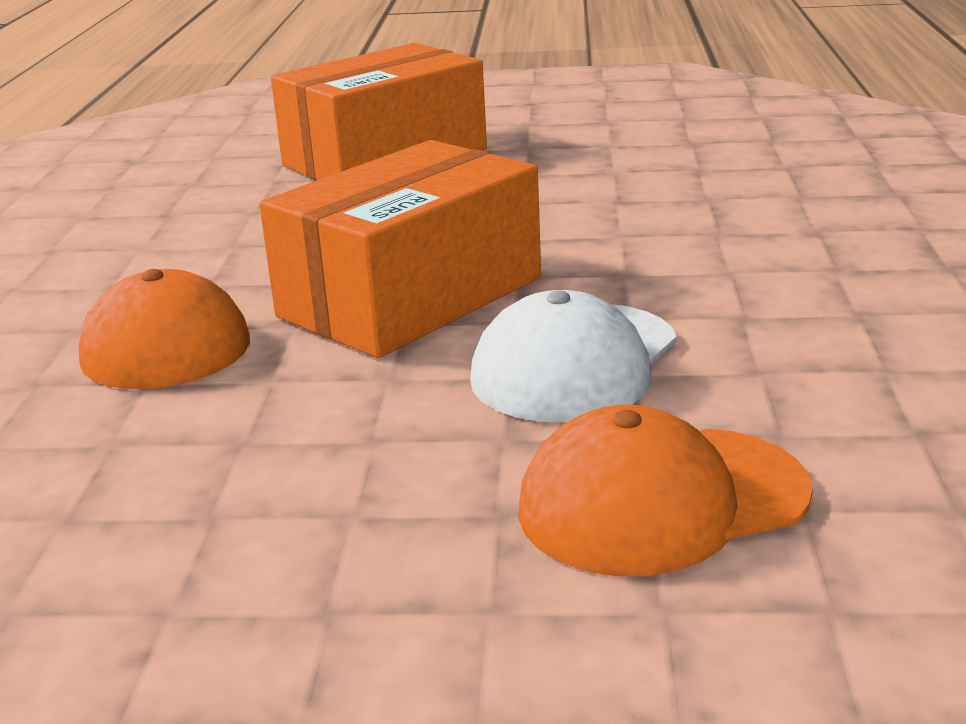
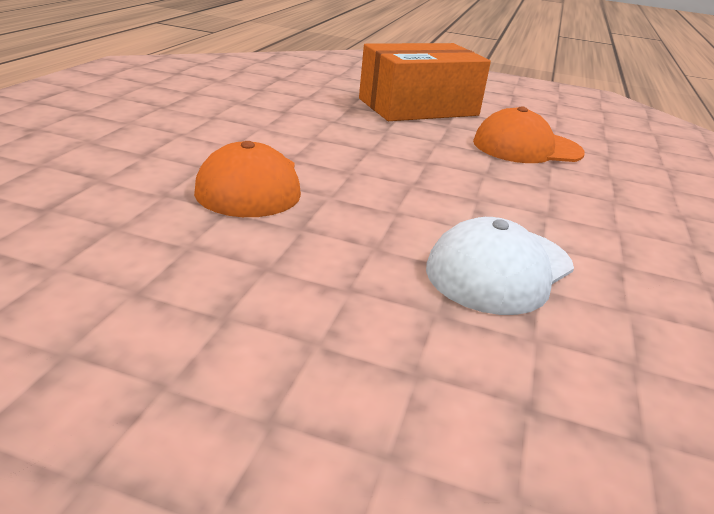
camera: 10 degrees right, 5 degrees up
(411, 297) = (406, 196): orange box -> none
(661, 501) = (538, 398): orange cap -> orange cap (526, 147)

